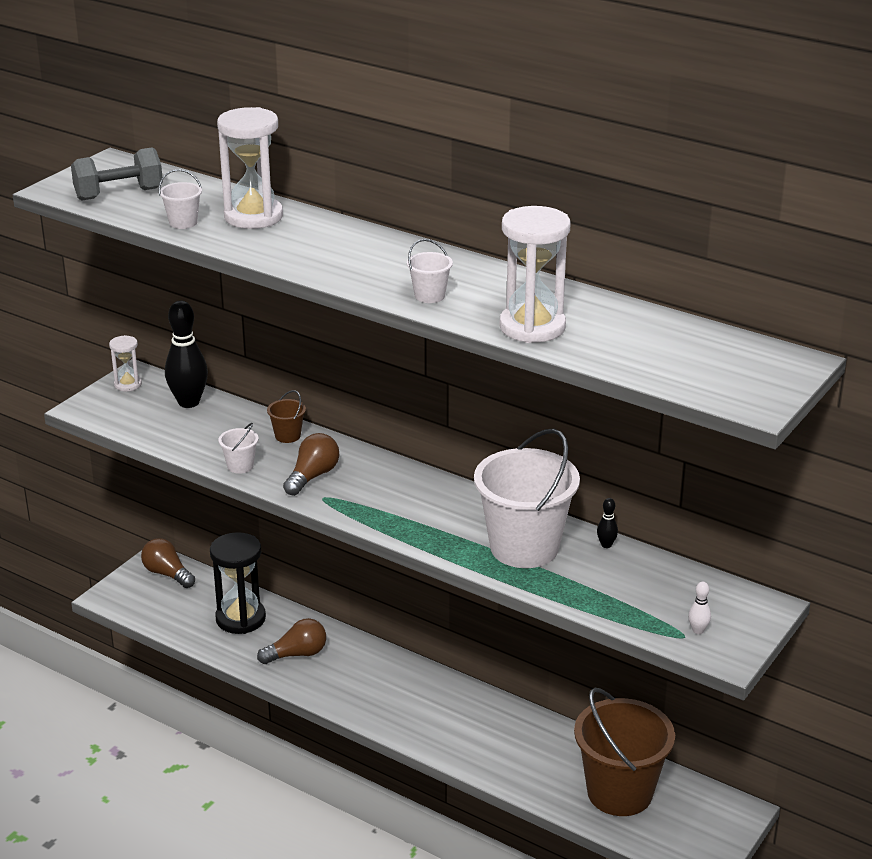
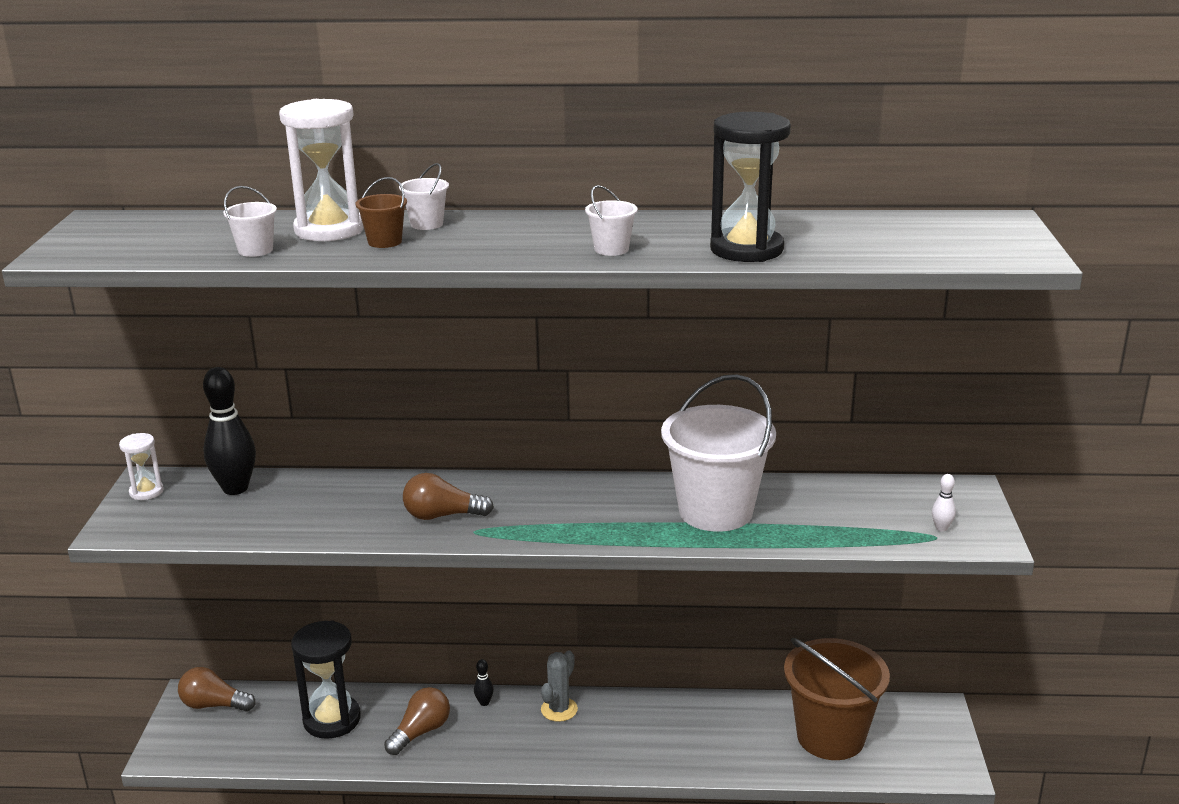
camera: 30 degrees left, 5 degrees down
(119, 194) = (143, 243): grey dumbbell -> none
(240, 466) = (355, 530): white bucket -> white bucket (426, 224)
(287, 436) = (377, 487): brown bucket -> brown bucket (384, 242)
(312, 476) = (442, 515): brown light bulb -> brown light bulb turned 90 degrees counterclockwise
(416, 679) = (559, 709): none -> grey cactus
(532, 327) = (746, 249): white hourglass -> black hourglass
(606, 545) = (783, 485): black bowling pin -> black bowling pin (484, 702)

